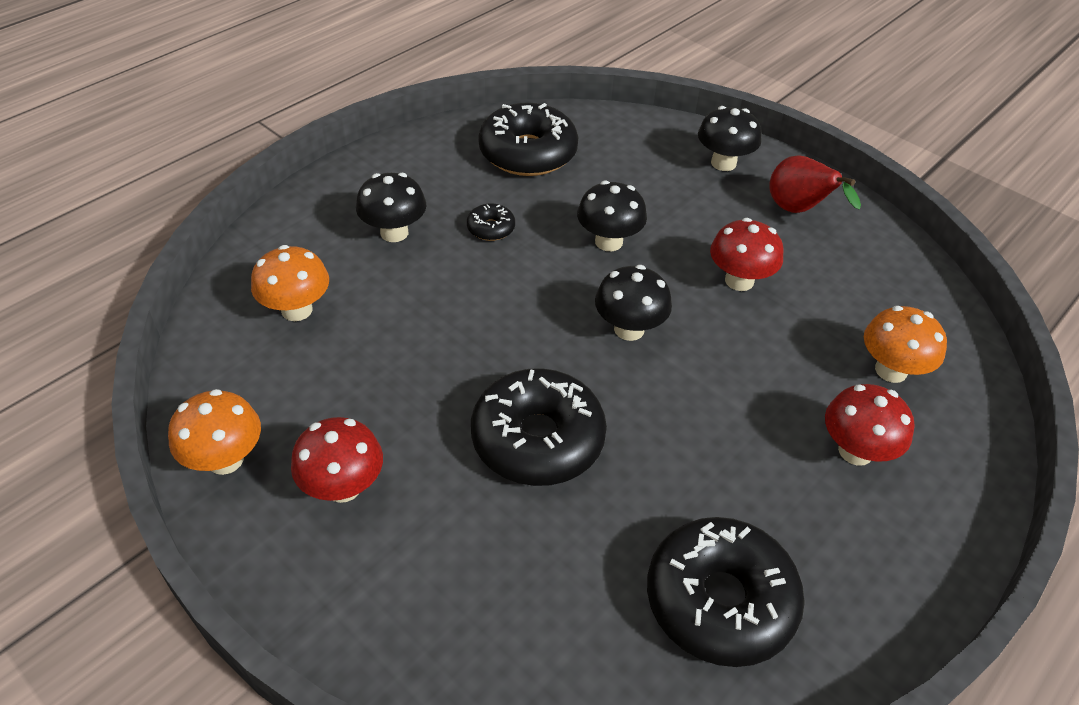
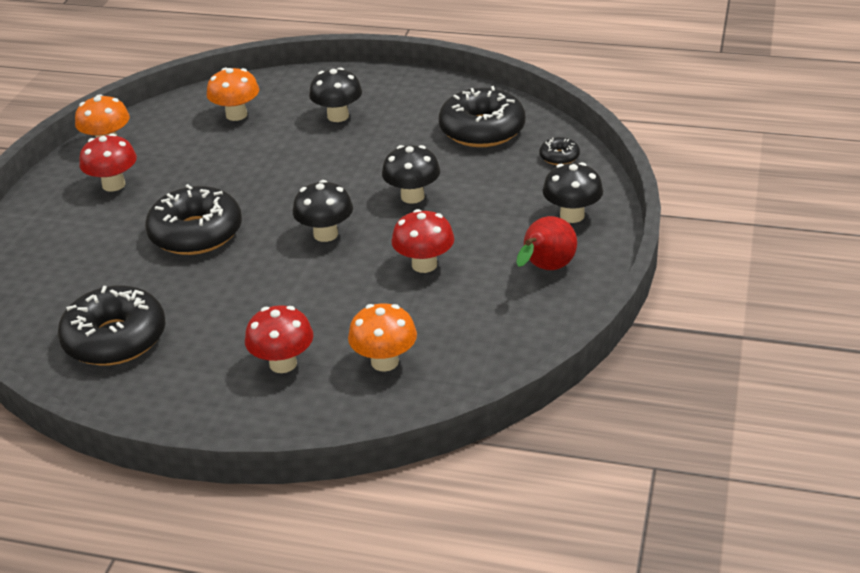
camera: 65 degrees right, 10 degrees down
(491, 228) = (379, 147): black donut -> black donut (559, 157)

